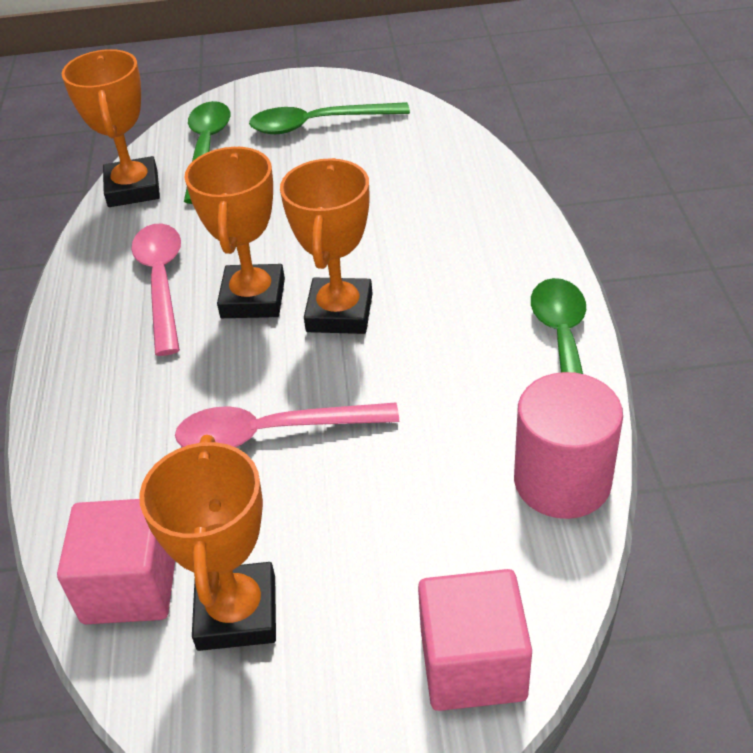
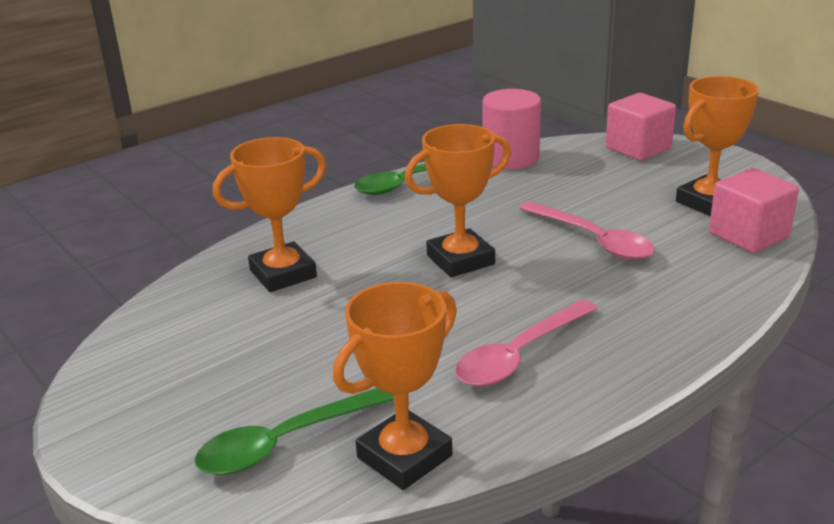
camera: 125 degrees left, 15 degrees down
(253, 298) = (486, 301): orange trophy -> orange trophy (283, 274)
(318, 124) = (188, 382): green spoon -> none

